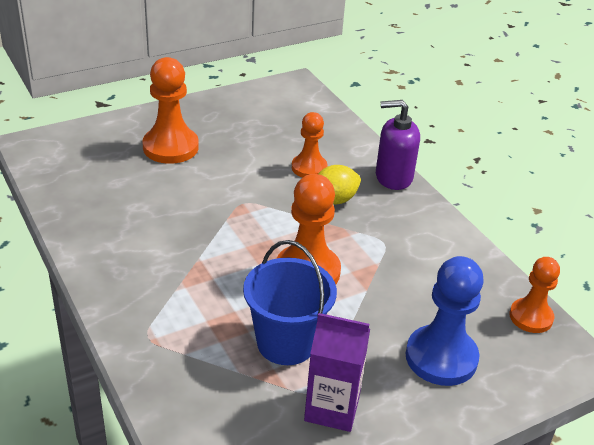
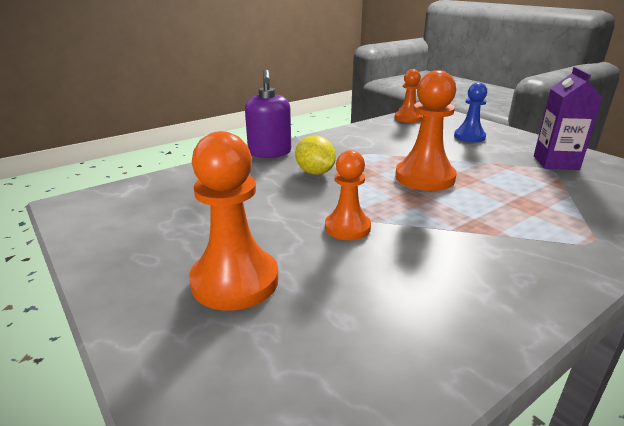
camera: 95 degrees left, 10 degrees down
(286, 343) = (516, 180): blue bucket -> none
(309, 168) = (264, 186): orange pawn -> orange pawn (347, 228)
(441, 357) = (469, 137): blue pawn -> blue pawn, size x0.63

